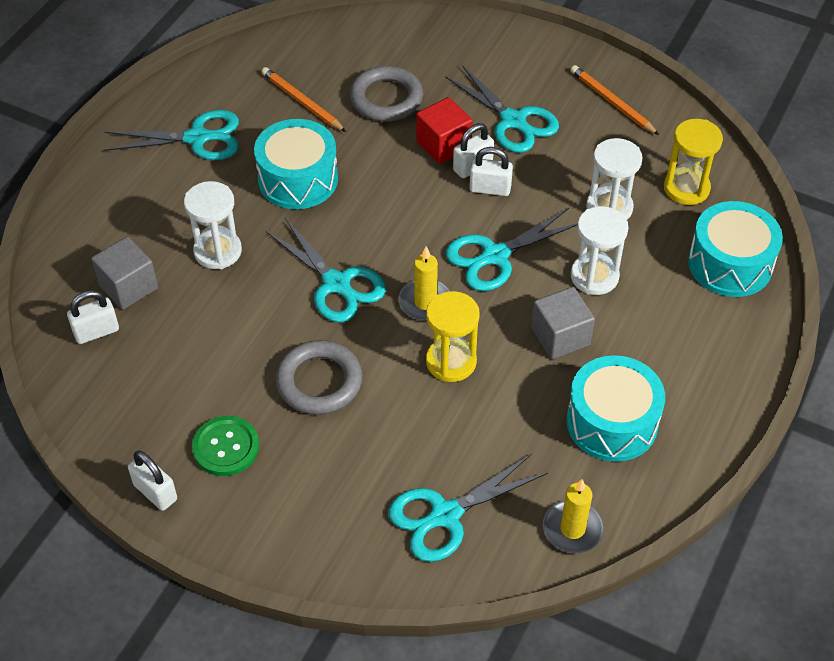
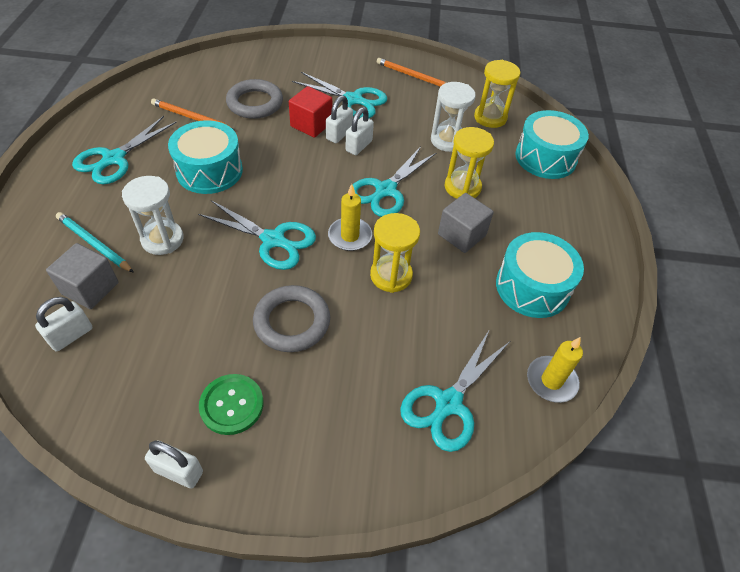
camera: 25 degrees left, 0 degrees up
(146, 238) = (94, 244): none -> turquoise pencil
(197, 138) = (114, 159): turquoise scissors -> turquoise scissors turned 150 degrees clockwise
(490, 189) = (359, 146): white padlock -> white padlock turned 45 degrees counterclockwise
(594, 276) = (462, 187): white hourglass -> yellow hourglass

